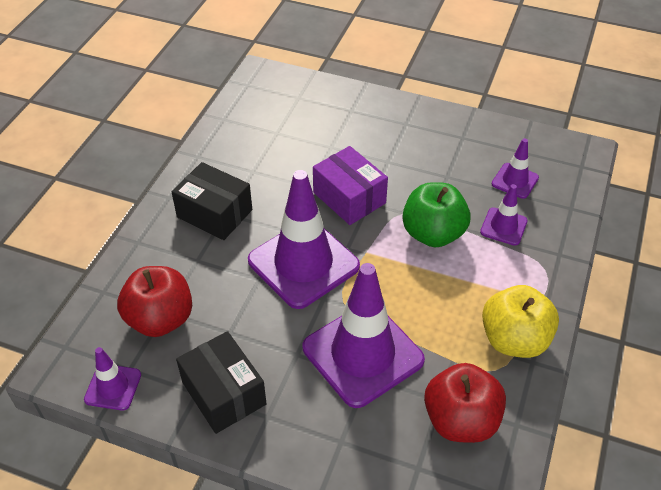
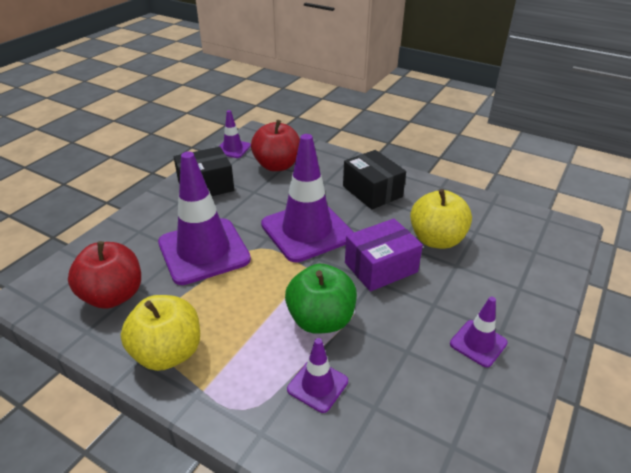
camera: 100 degrees right, 10 degrees down
(214, 213) = (372, 191): black box -> black box turned 75 degrees counterclockwise
(296, 159) = (436, 240): none -> yellow apple
(515, 181) = (393, 420): purple traffic cone -> purple traffic cone (478, 343)

